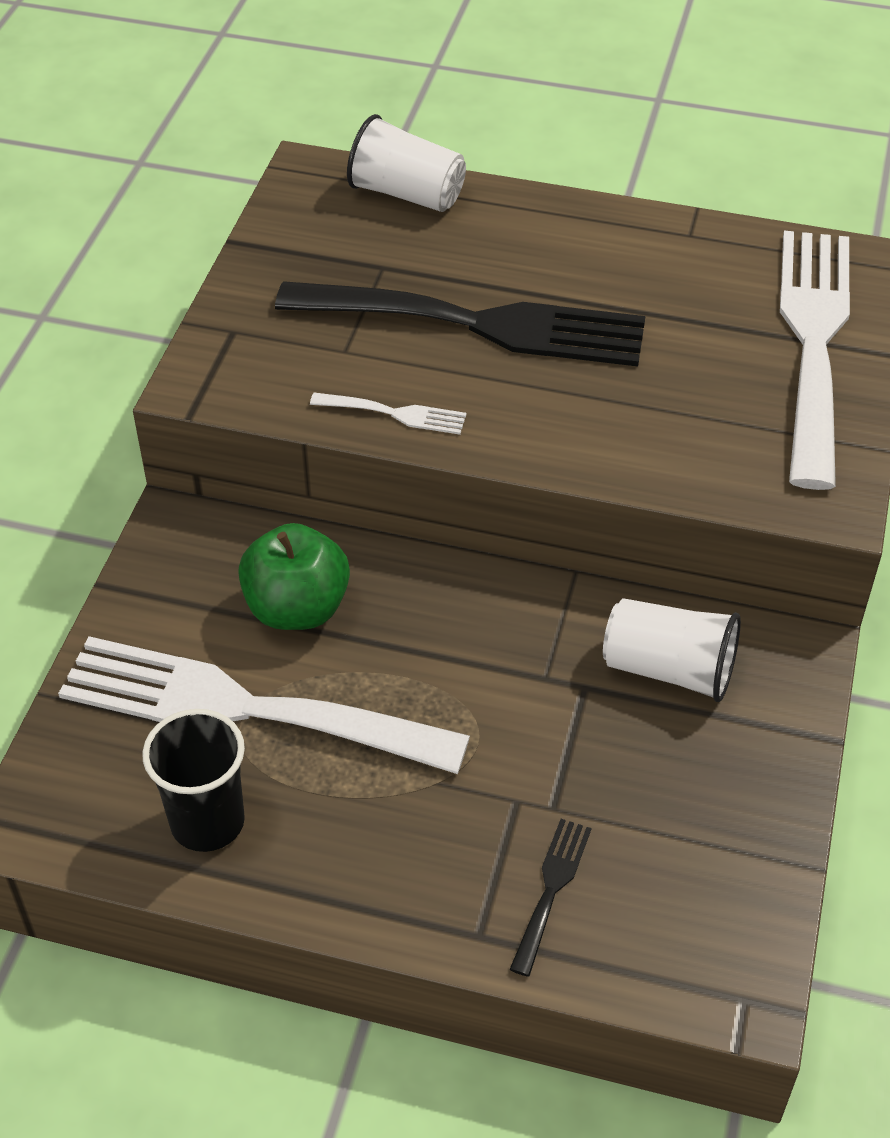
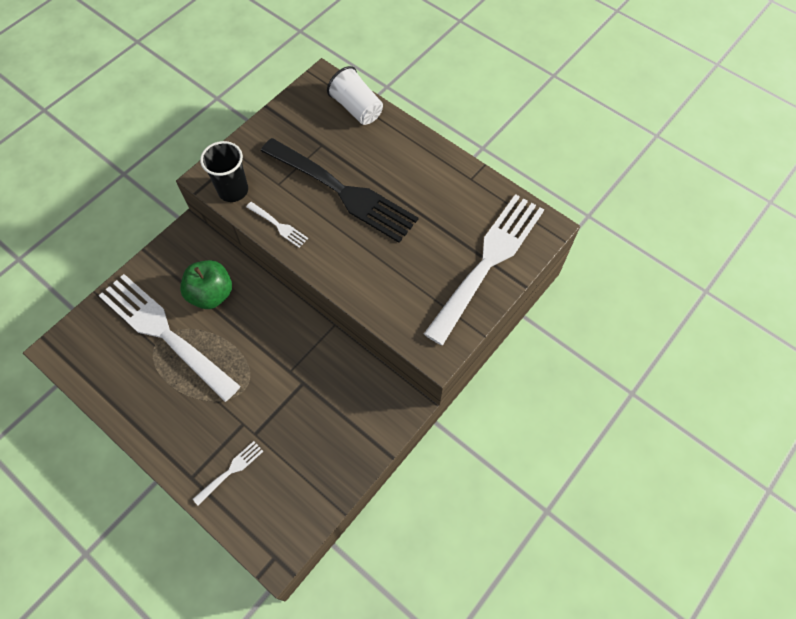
camera: 25 degrees right, 15 degrees up
(207, 822) = (121, 378): black cup -> black cup (233, 190)
(551, 889) = (231, 470): black fork -> white fork
(669, 669) = (342, 390): white cup -> none

